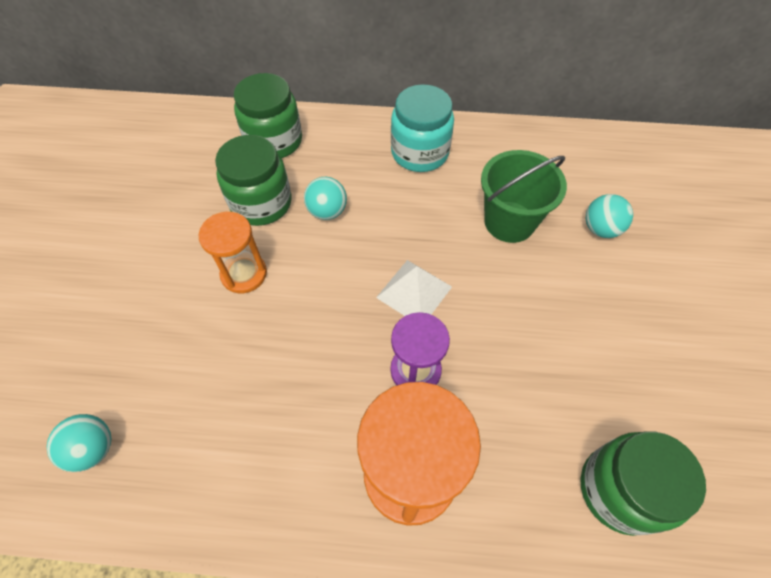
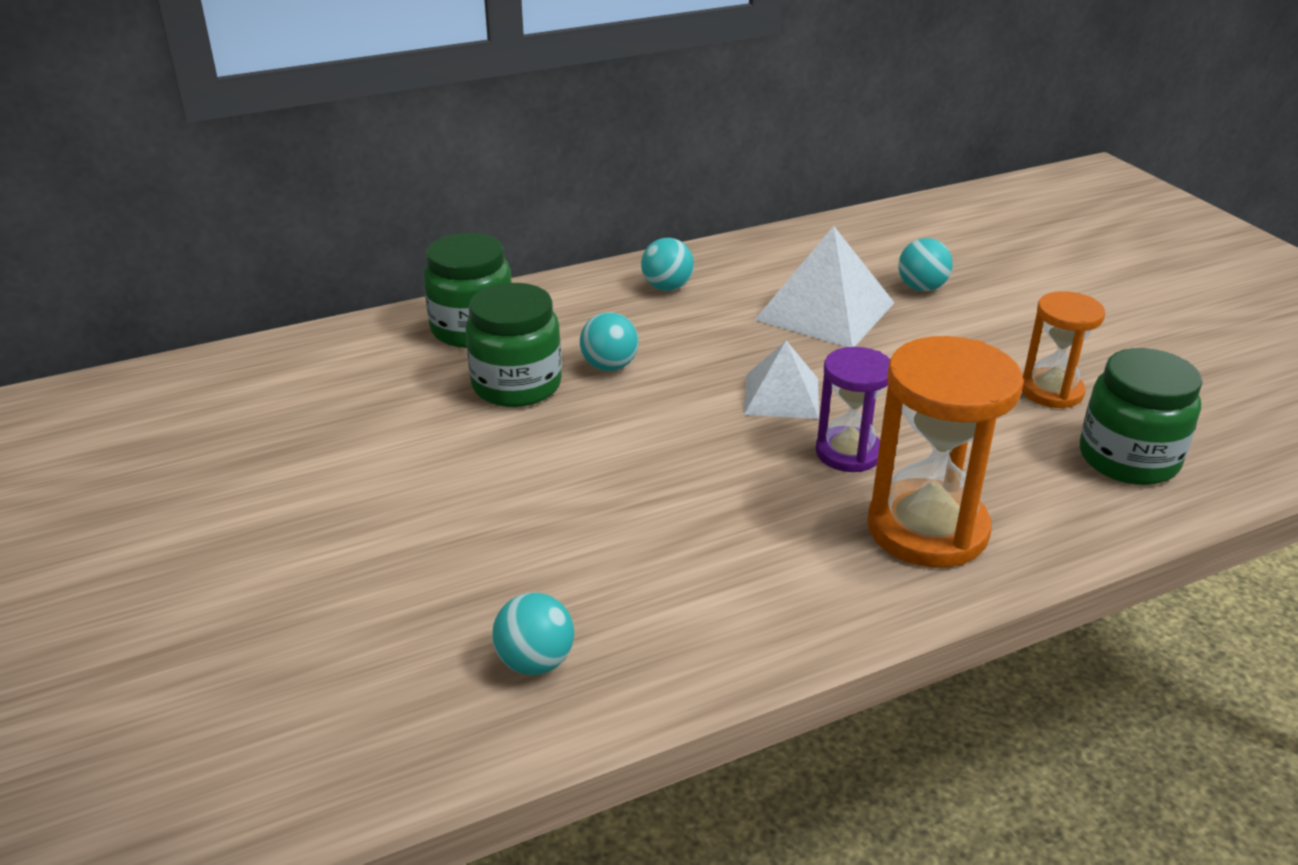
camera: 30 degrees left, 25 degrees down
(244, 274) = (563, 449): orange hourglass -> orange hourglass (1051, 391)
(419, 152) = (667, 287): turquoise jar -> turquoise ball
(509, 222) = (825, 311): green bucket -> white pyramid

